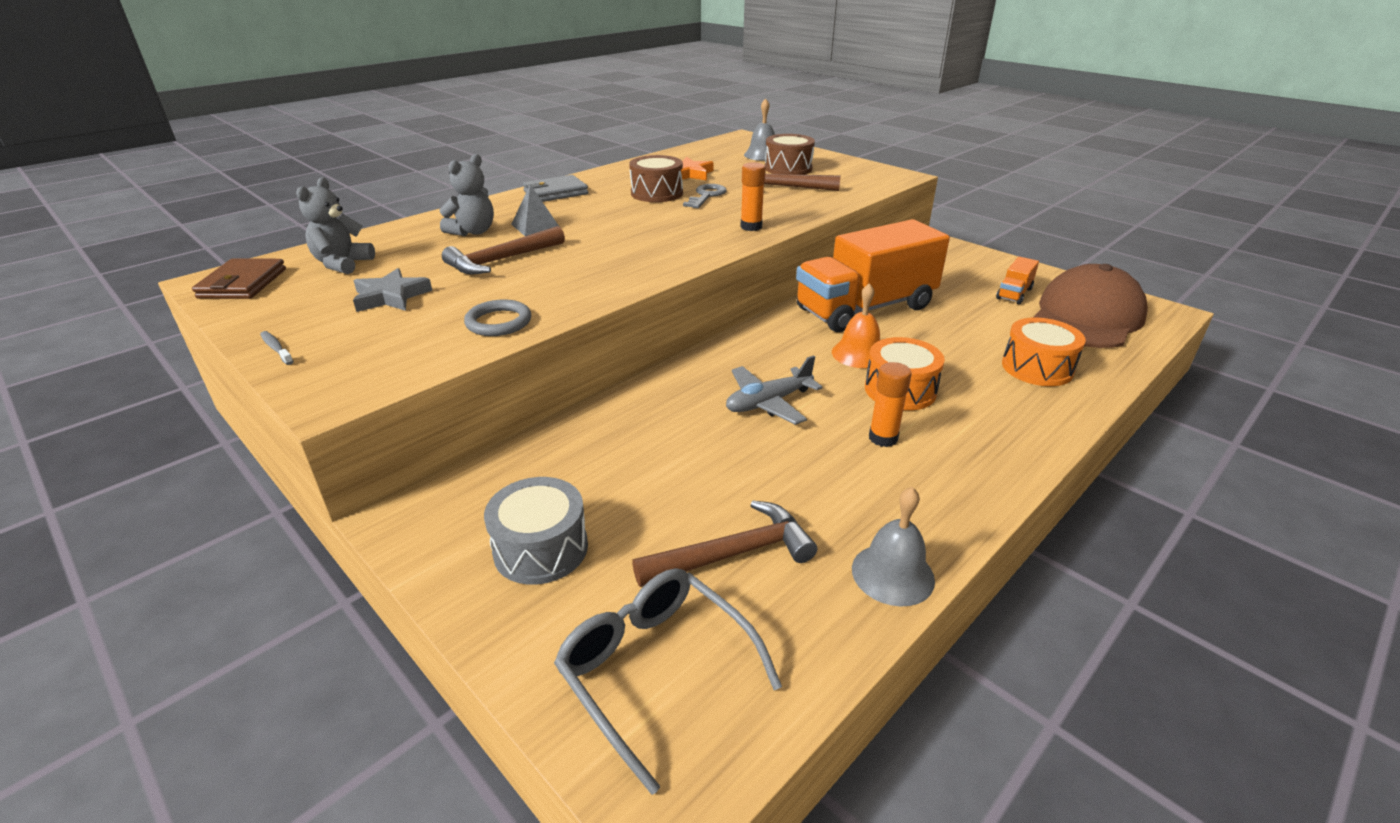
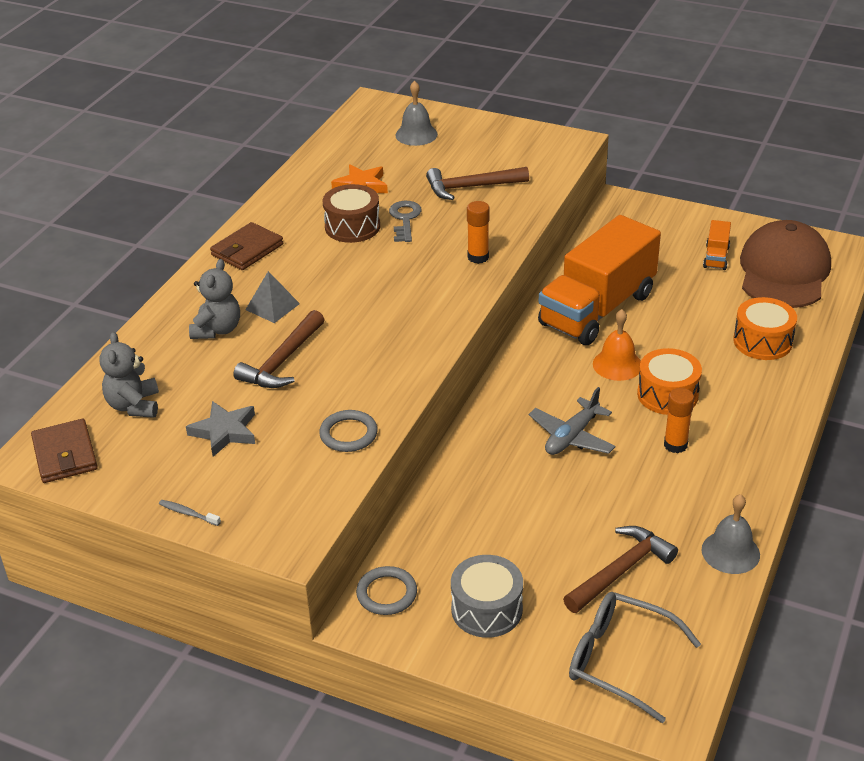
camera: 20 degrees left, 5 degrees up
(450, 498) = (387, 593): none -> grey ring
(555, 192) = (247, 250): grey wallet -> brown wallet
(788, 168) = (457, 154): brown drum -> none

